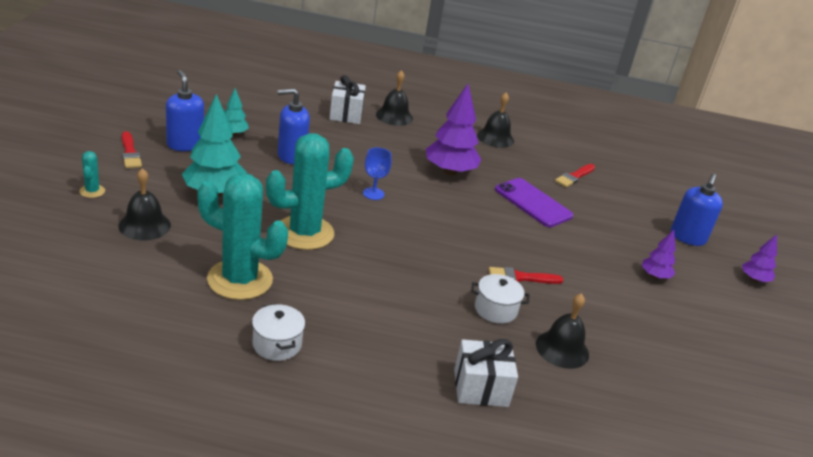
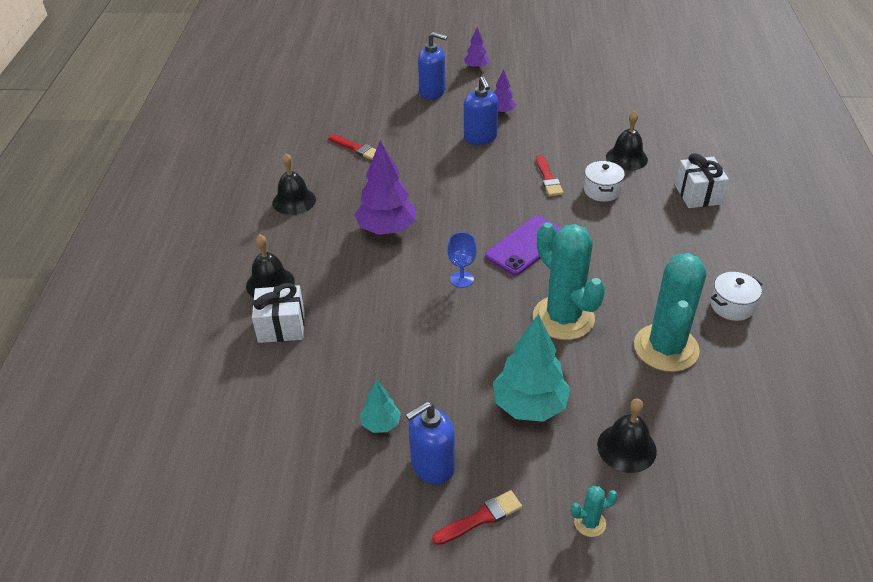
camera: 90 degrees left, 10 degrees up
(291, 156) = (413, 357): blue soap dispenser -> blue soap dispenser (480, 138)
(533, 203) = (421, 173): purple phone -> purple phone (526, 245)

